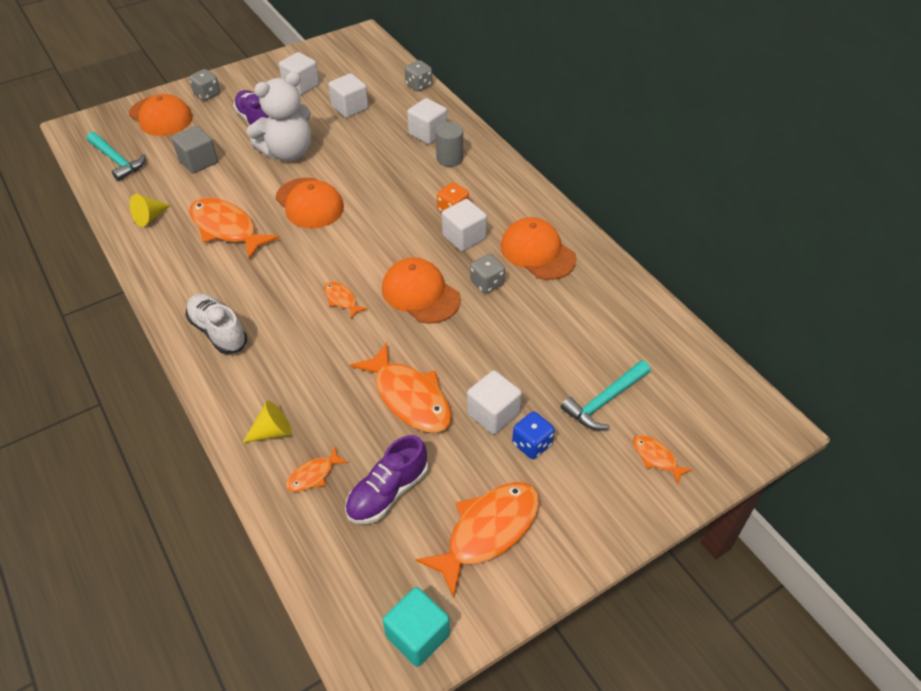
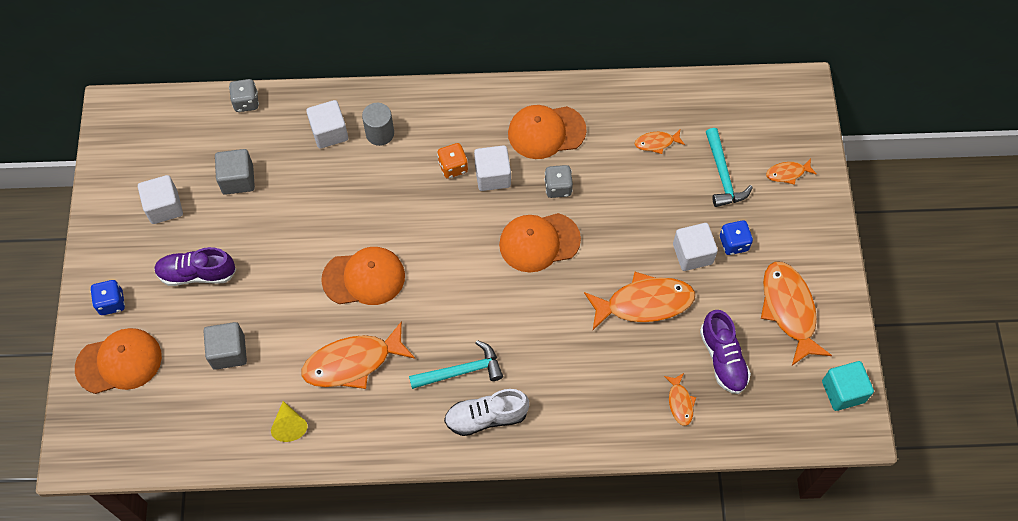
camera: 60 degrees left, 15 degrees up
(117, 161) = (170, 430): turquoise hammer -> turquoise hammer (461, 371)
(207, 94) = (111, 303): grey dice -> blue dice
(272, 431) = (622, 415): yellow cone -> none
(288, 152) = (272, 265): white teddy bear -> none
(342, 299) = (508, 305): orange fish -> orange fish (656, 143)
(350, 107) = (238, 179): white cube -> grey cube

